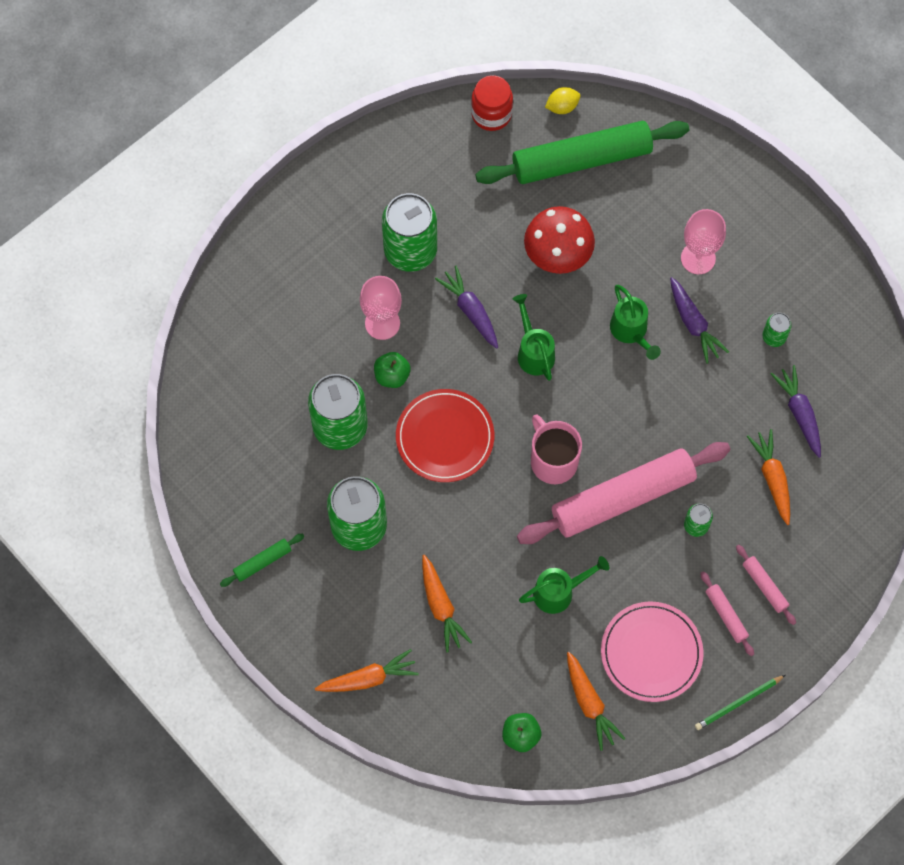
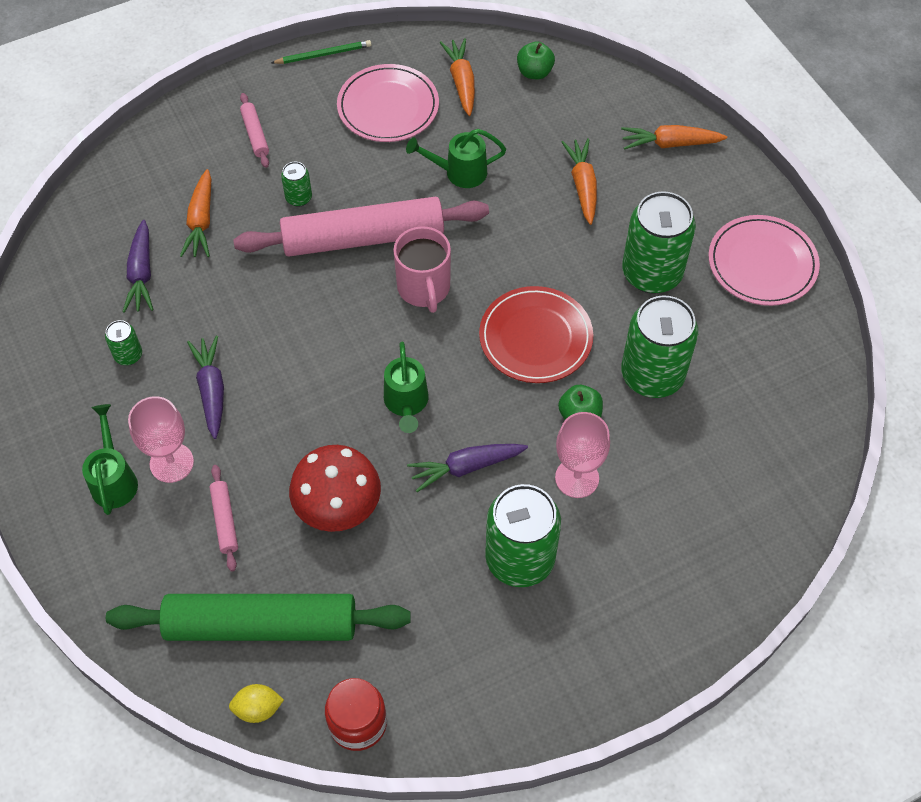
camera: 165 degrees left, 10 degrees down
(262, 562) = (762, 263): green rolling pin -> pink plate
(470, 310) = (466, 467): purple carrot -> purple carrot turned 90 degrees clockwise
(631, 331) = (286, 399): green watering can -> green watering can (114, 479)
(726, 615) = (303, 120): pink rolling pin -> pink rolling pin (225, 520)

